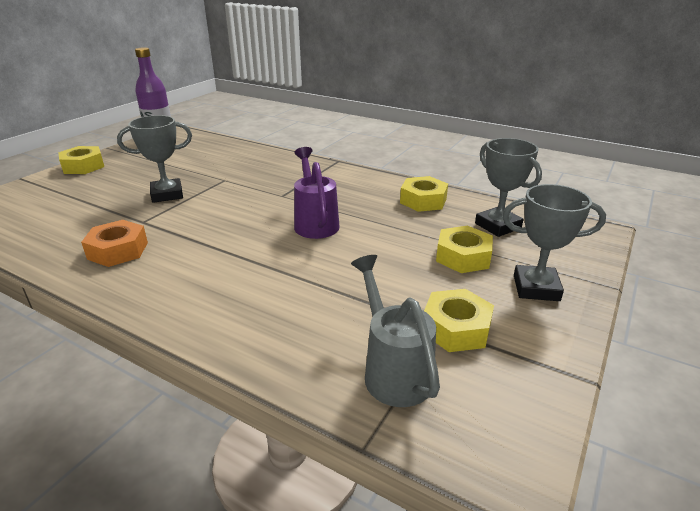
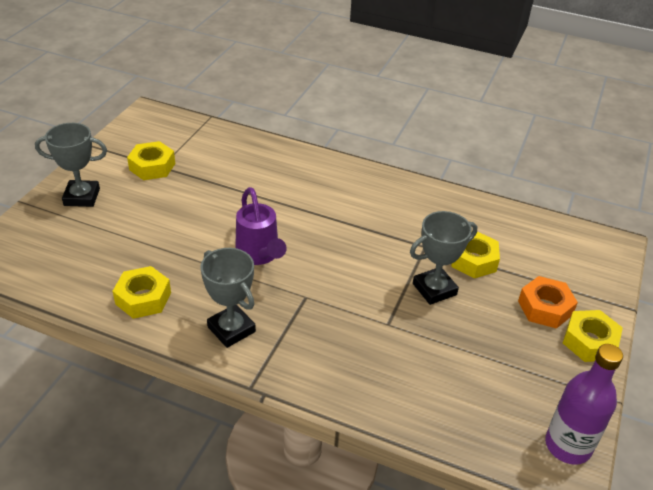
camera: 170 degrees right, 10 degrees up
(118, 251) = (416, 212): orange nut -> orange nut (545, 308)
(393, 370) = (195, 144): grey watering can -> none
(463, 257) = (126, 222): yellow nut -> yellow nut (473, 260)
(498, 226) = (77, 262): grey trophy -> grey trophy (231, 329)

